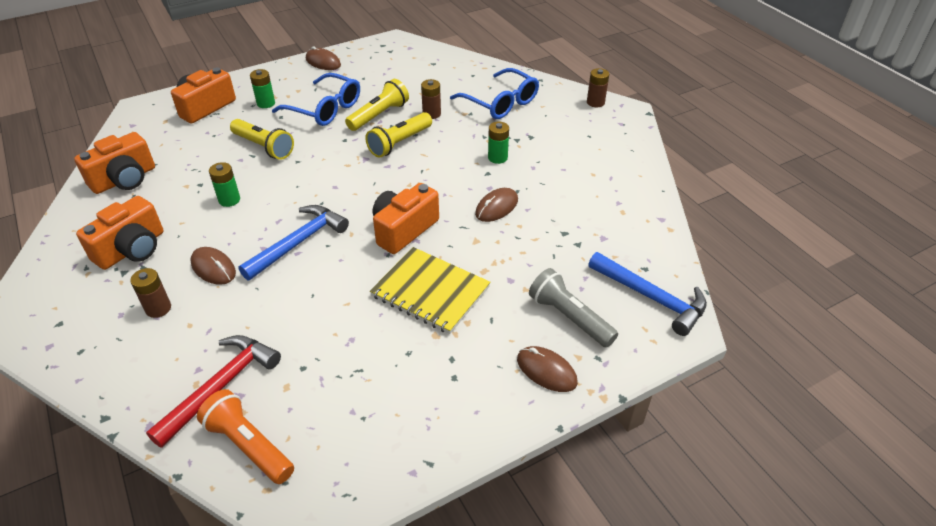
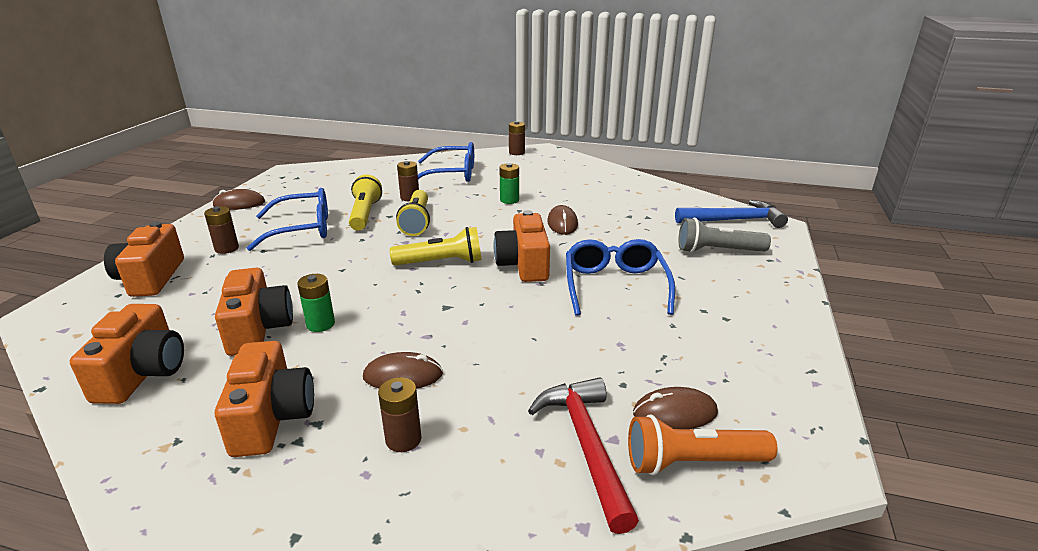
camera: 45 degrees left, 15 degrees down
(200, 183) = (258, 329): none -> orange camera
(264, 147) = (285, 275): yellow flashlight -> yellow flashlight (441, 262)
(266, 103) = (227, 248): green battery -> brown battery
(298, 242) = (452, 315): blue hammer -> none
(430, 292) = (615, 285): yellow notebook -> blue glasses
(546, 371) = (762, 281): brown mouse -> brown mouse (675, 413)

